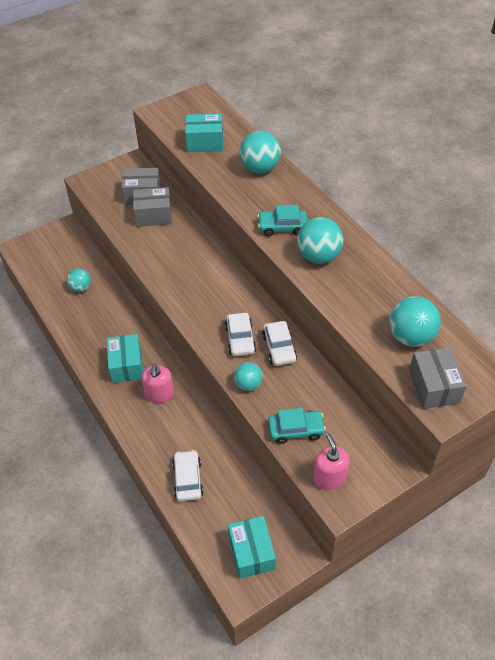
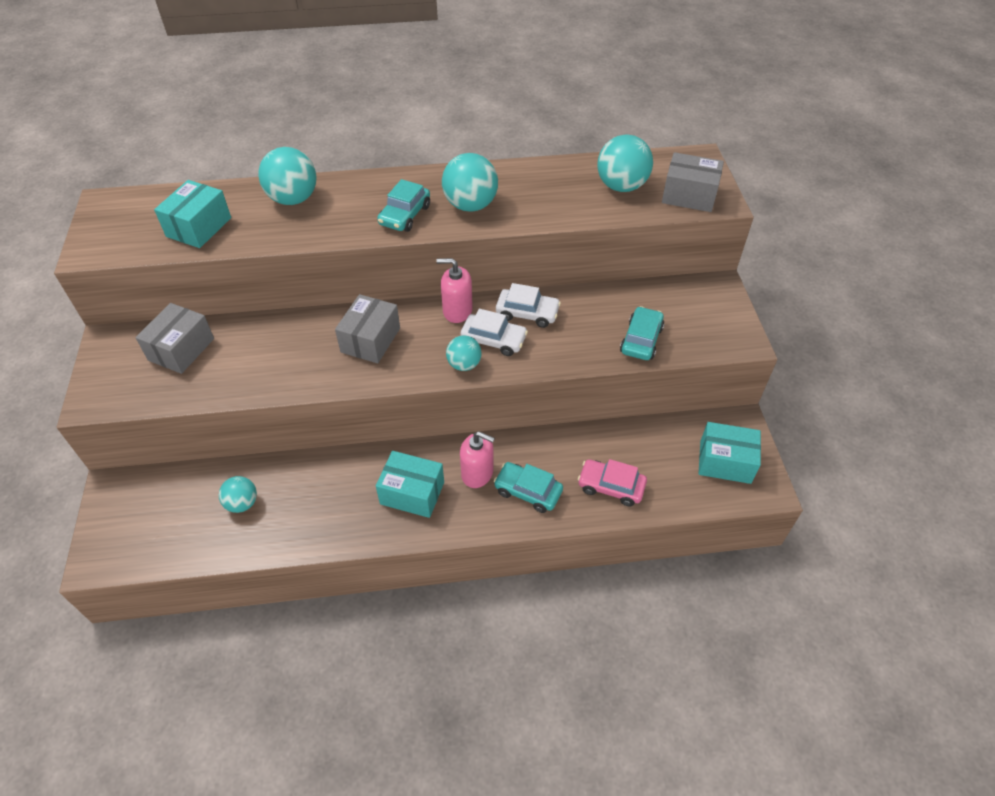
camera: 65 degrees left, 0 degrees up
(153, 215) = (230, 351): grey box -> grey box (370, 340)
(159, 429) = (528, 491): none -> turquoise car
(188, 479) = (611, 486): white car -> pink car
(248, 384) = (560, 356): turquoise ball -> turquoise ball (464, 364)
(329, 477) = (710, 337): pink soap dispenser -> pink soap dispenser (457, 311)

